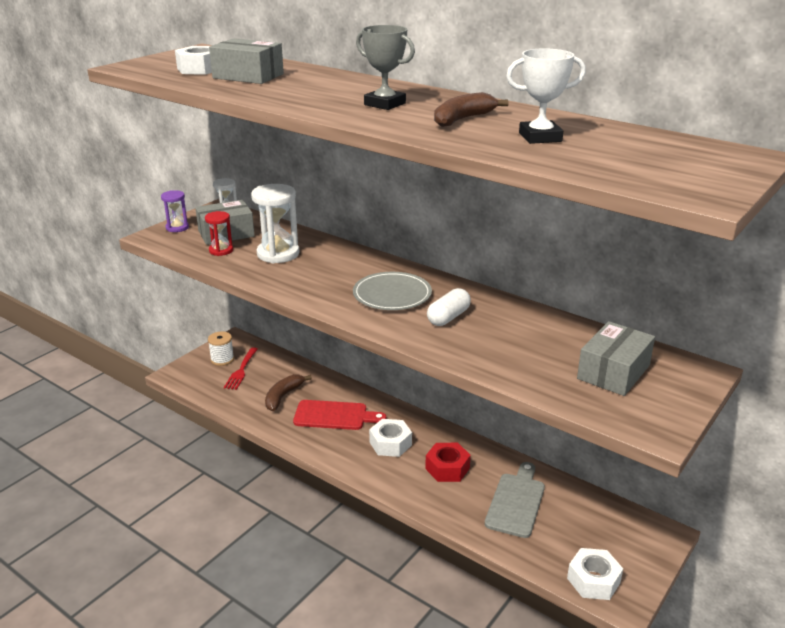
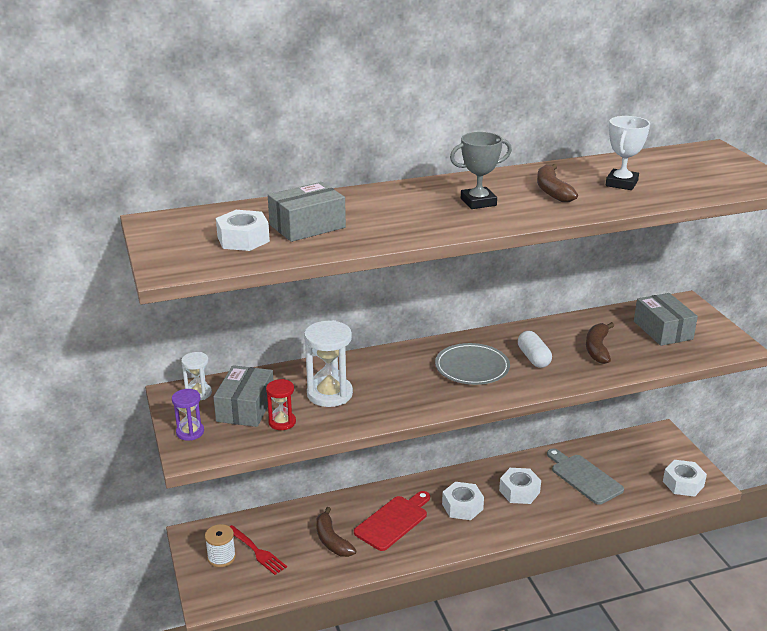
camera: 55 degrees left, 0 degrees up
(447, 468) = (519, 491): red nut -> white nut
(514, 344) = (597, 348): none -> brown banana

